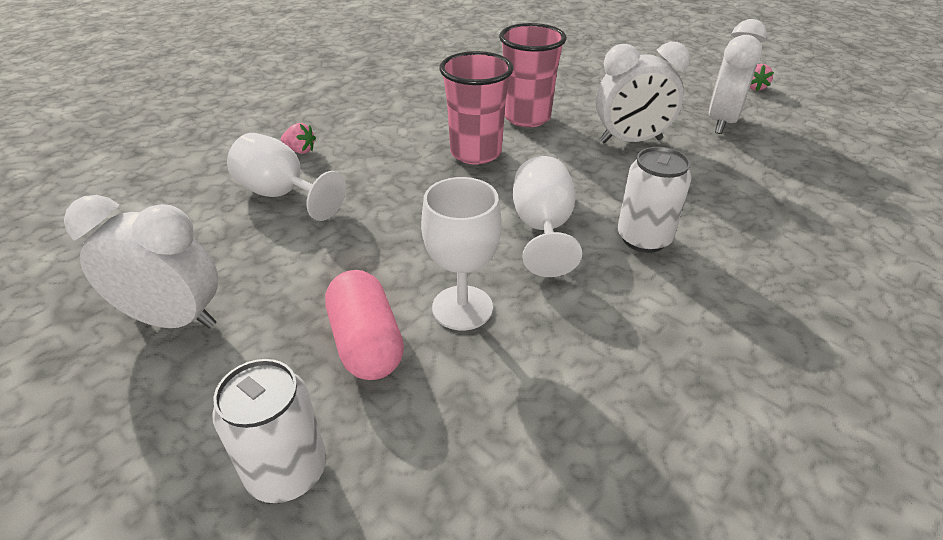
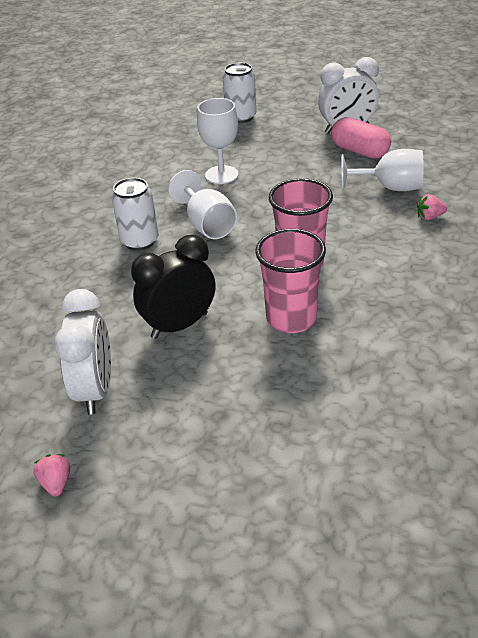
camera: 155 degrees right, 0 degrees up
(366, 343) = (253, 150): pink capsule -> pink capsule (359, 151)
(630, 141) = (179, 325): white clock -> black clock

